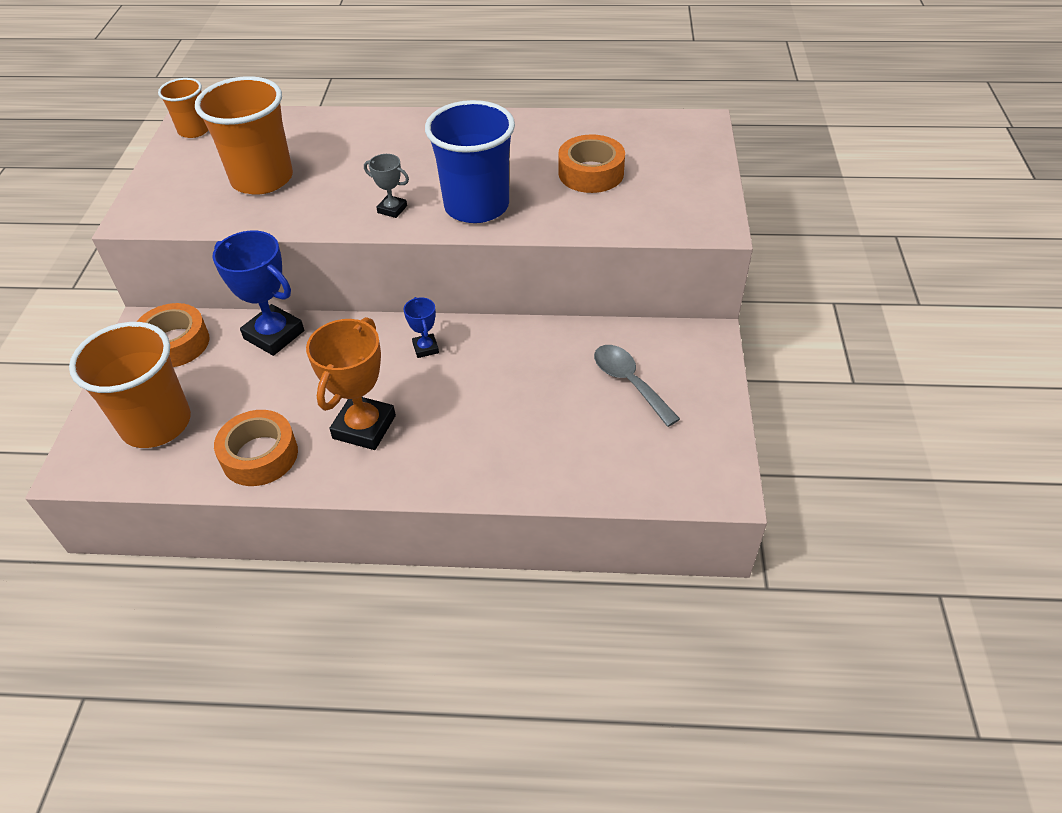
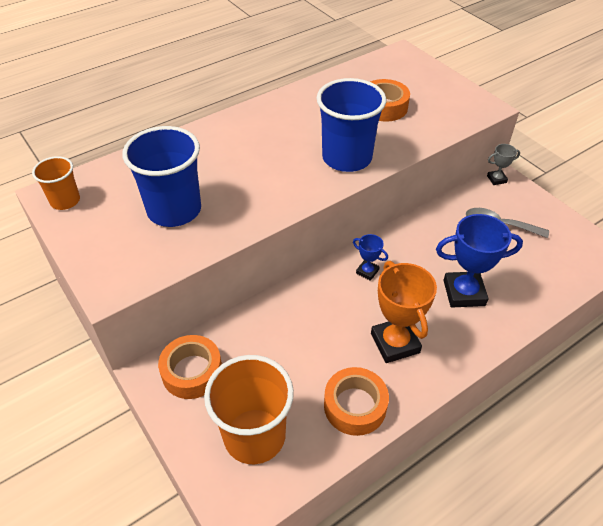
camera: 40 degrees left, 0 degrees up
(262, 179) = (174, 210): orange cup -> blue cup
(274, 335) = (258, 322): blue trophy -> blue trophy (464, 293)
(392, 209) = (297, 185): grey trophy -> grey trophy (496, 179)

